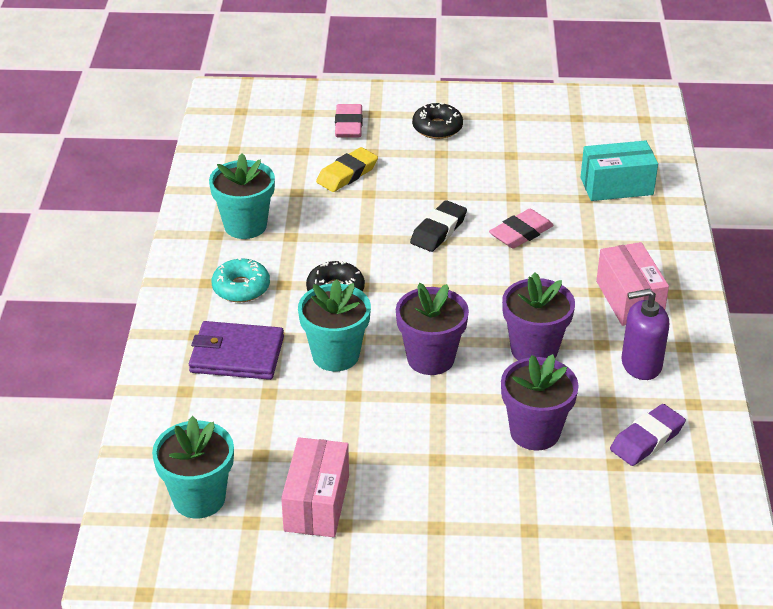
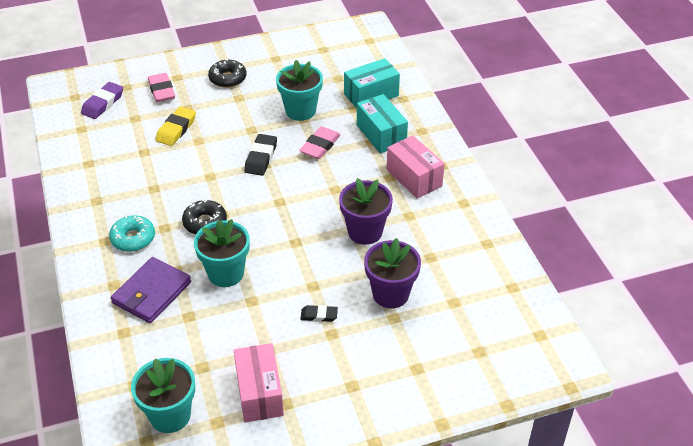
camera: 20 degrees left, 5 degrees up
(237, 354) = (151, 292): purple wallet -> purple wallet turned 45 degrees counterclockwise
(245, 225) = (116, 188): turquoise flower pot -> turquoise flower pot (300, 111)
(430, 358) = (295, 258): purple flower pot -> none
(430, 433) = (319, 315): none -> black eraser
(608, 237) = (381, 134): none -> turquoise box
(641, 364) = (441, 224): purple soap dispenser -> none
(647, 439) = (467, 278): purple eraser -> purple eraser (103, 103)

